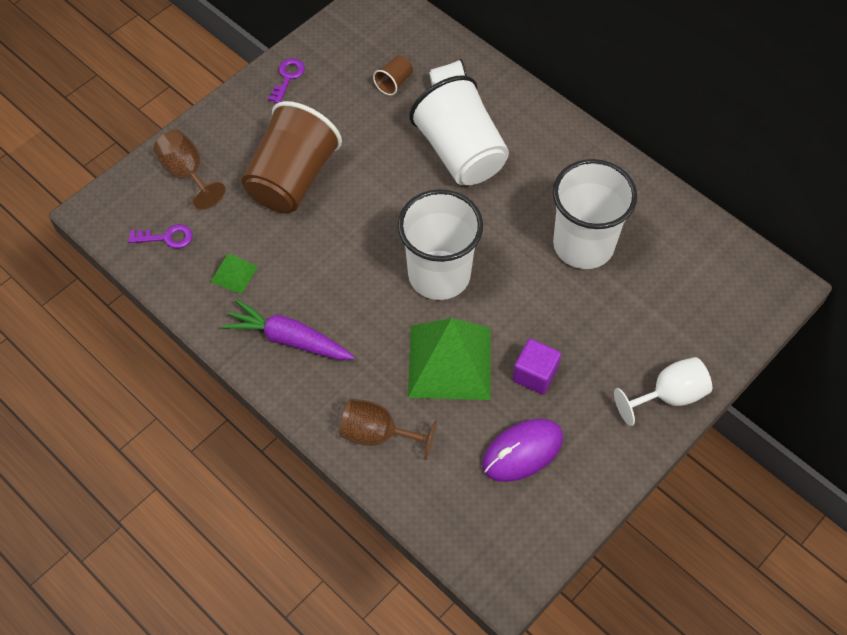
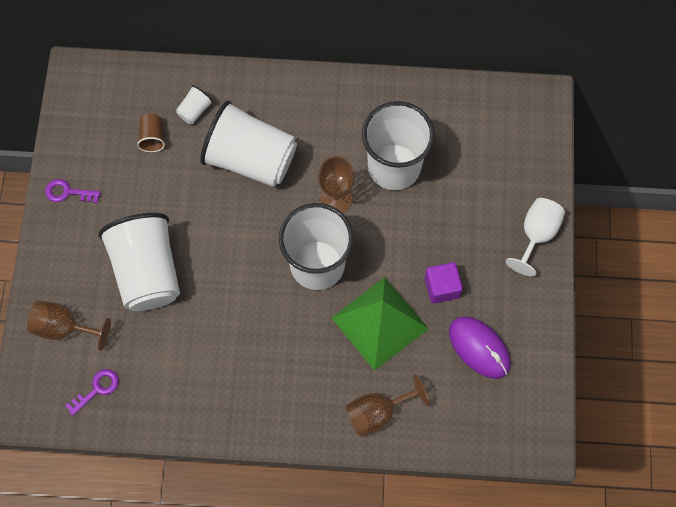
camera: 40 degrees left, 10 degrees up
(234, 274) = (173, 377): green pyramid -> none
(288, 77) = (68, 192): purple key -> purple key turned 60 degrees counterclockwise
(289, 339) = (257, 394): purple carrot -> none
(292, 179) = (147, 272): brown cup -> white cup
(505, 234) = (336, 199): none -> brown goblet
(522, 451) = (479, 348): purple mouse -> purple mouse turned 60 degrees counterclockwise

